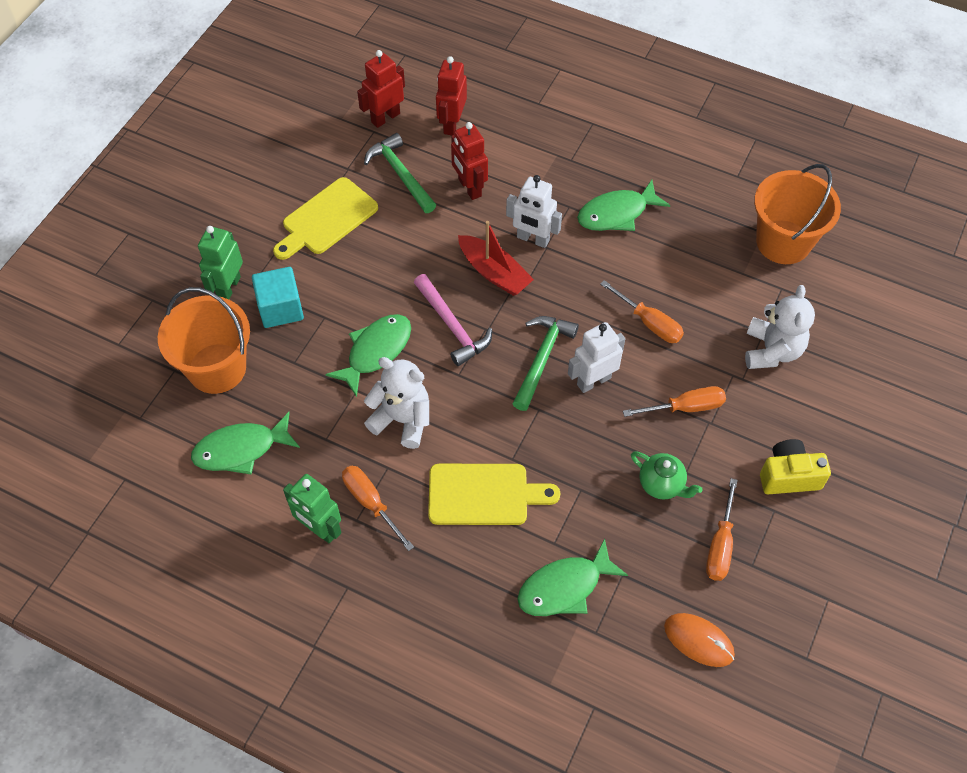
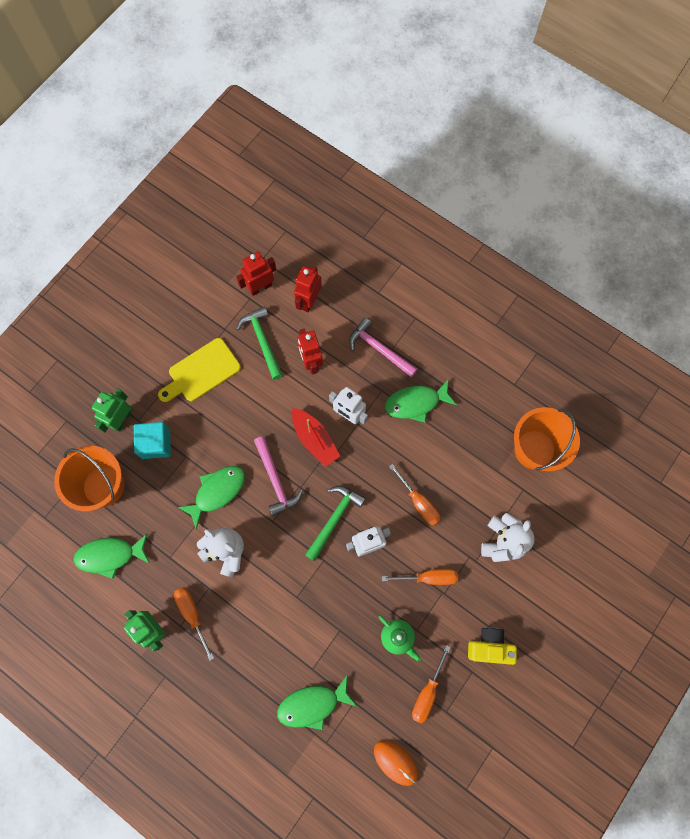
camera: 10 degrees right, 15 degrees up
(484, 494) = (271, 622): yellow cutting board -> none
(554, 162) = (379, 349): none -> pink hammer

